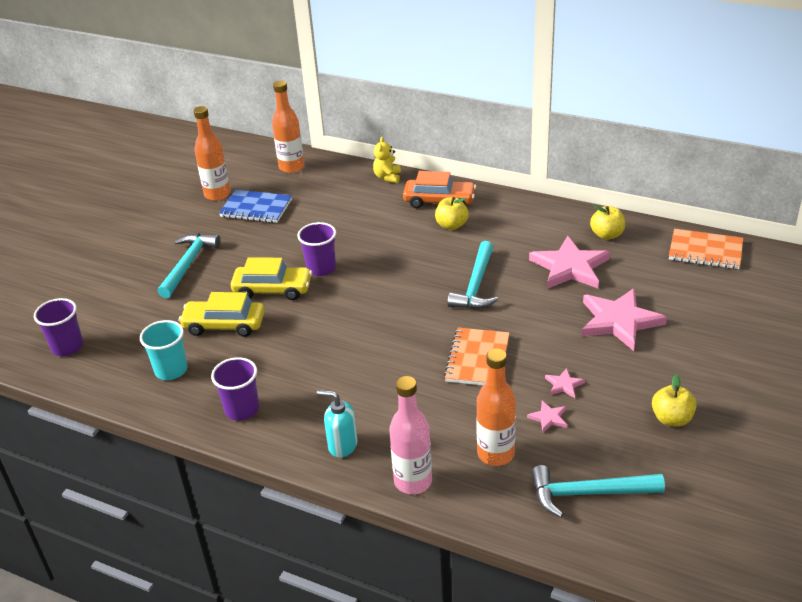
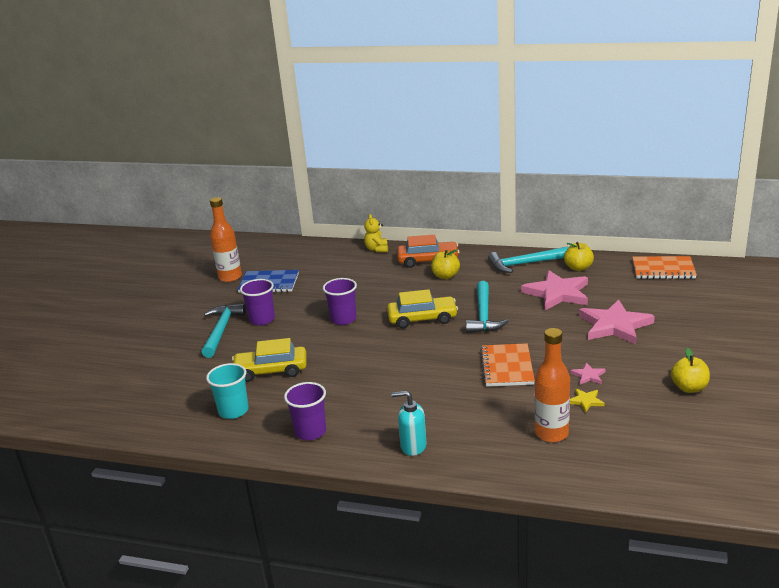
camera: 10 degrees left, 10 degrees down
(67, 347) = (128, 406): purple cup -> purple cup (262, 319)
(273, 289) = (305, 339): yellow car -> yellow car (422, 319)
(291, 167) = (290, 251): orange bottle -> none
(413, 481) = (487, 464): pink bottle -> none
(548, 418) = (585, 401): pink star -> yellow star
(588, 493) = (643, 451): turquoise hammer -> turquoise hammer (524, 264)

